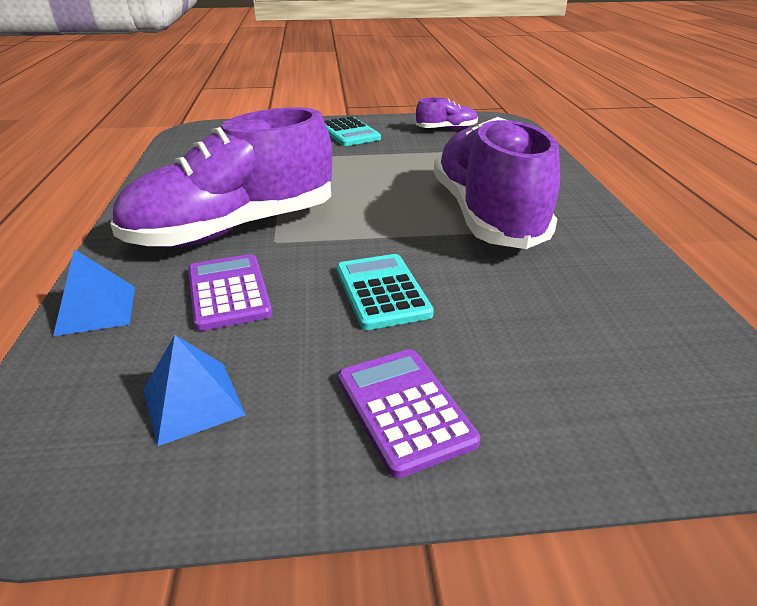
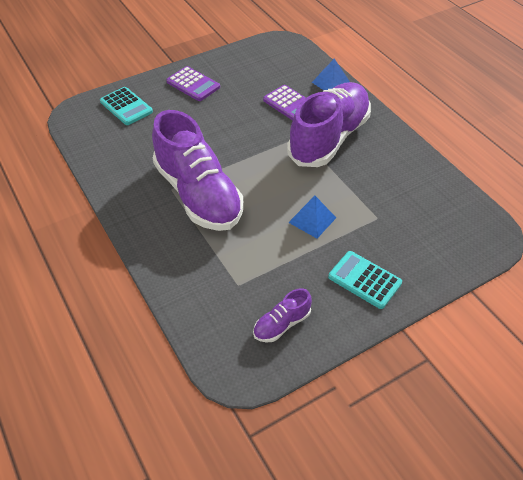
camera: 155 degrees right, 15 degrees up
(193, 401) = (259, 68): blue pyramid -> blue pyramid (312, 220)
(382, 292) = (227, 124): turquoise calculator -> turquoise calculator (126, 107)

